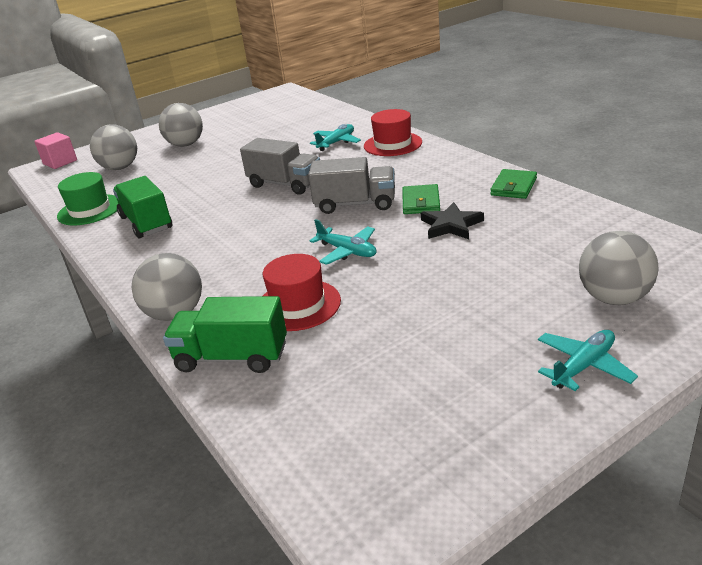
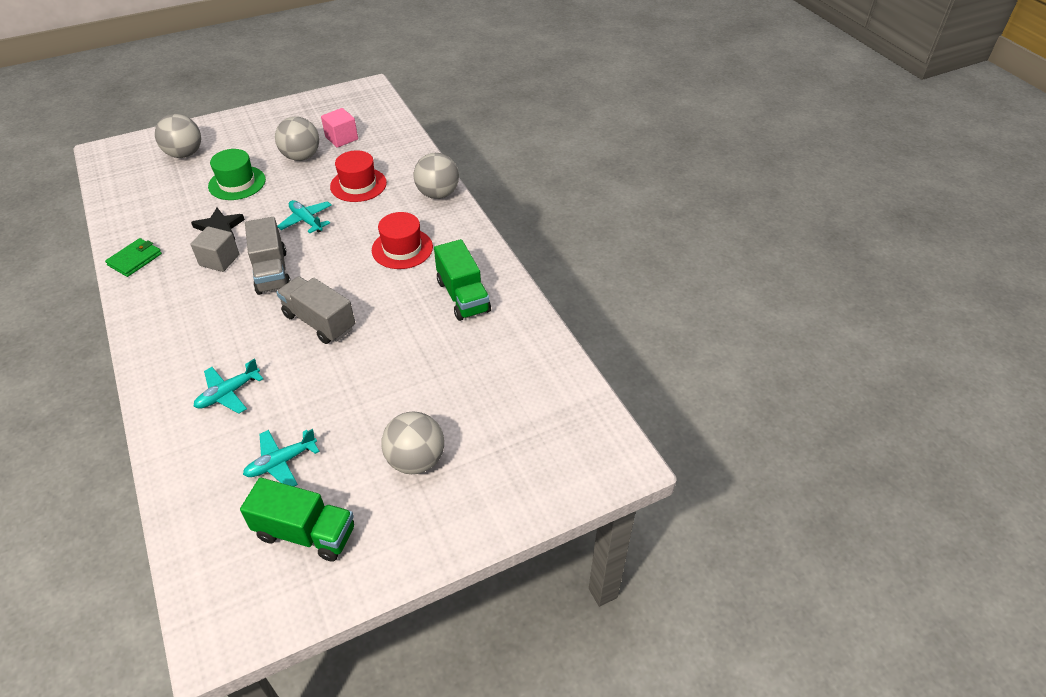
camera: 175 degrees left, 15 degrees up
(60, 162) = (597, 470): pink cube -> pink cube (341, 138)
(90, 210) = (525, 334): green hat -> green hat (237, 183)
(120, 168) = (505, 421): grey ball -> grey ball (301, 156)
(232, 357) = (406, 160): green truck -> green truck (305, 533)
(355, 204) = (272, 272): grey truck -> grey truck turned 120 degrees counterclockwise
(392, 144) = (173, 367): red hat -> red hat (402, 248)
(421, 202) = (219, 260): green wallet -> grey cube
(583, 366) = (239, 126): turquoise plane -> turquoise plane (281, 462)

